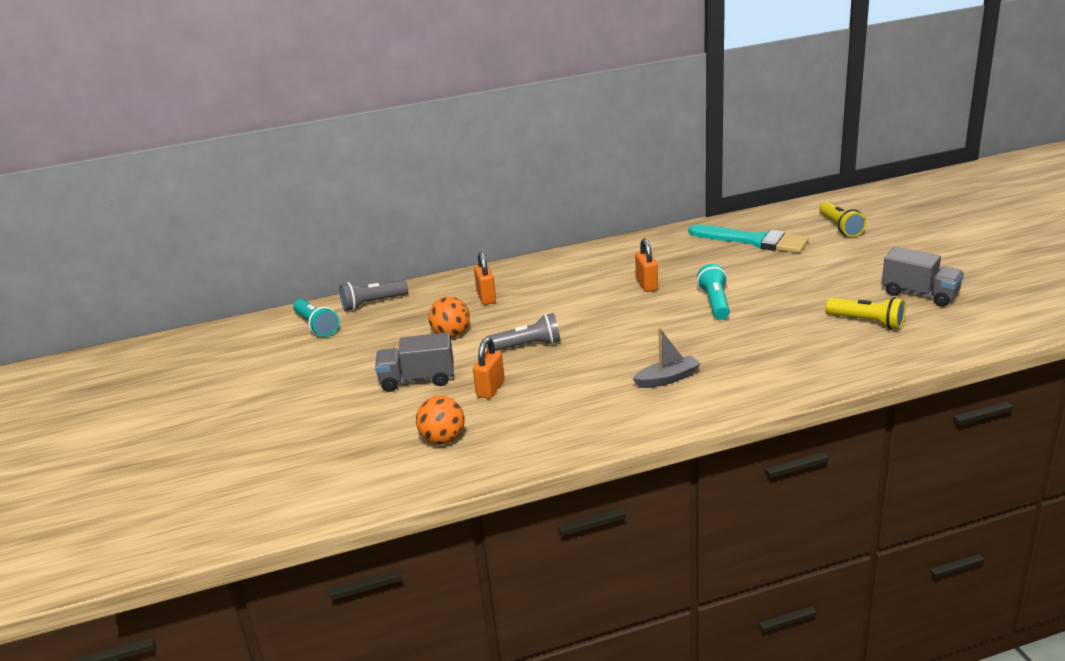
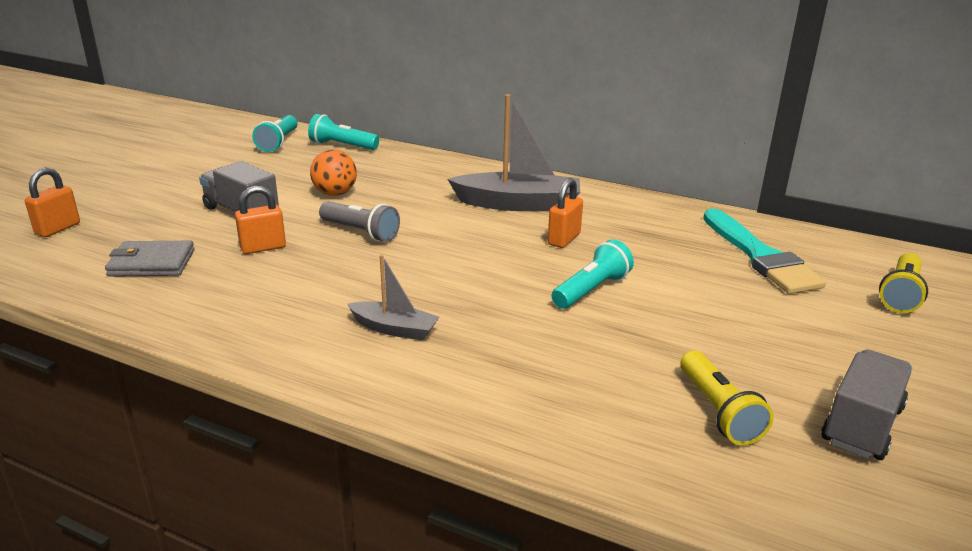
camera: 40 degrees right, 0 degrees up
(372, 303) = (342, 146): grey flashlight -> turquoise flashlight
(443, 439) = (151, 263): orange ball -> grey wallet
(486, 297) = (419, 181): orange padlock -> orange padlock (58, 229)
(579, 279) = (518, 204): none -> grey boat
(920, 294) = (861, 425): grey truck -> grey truck turned 135 degrees counterclockwise

